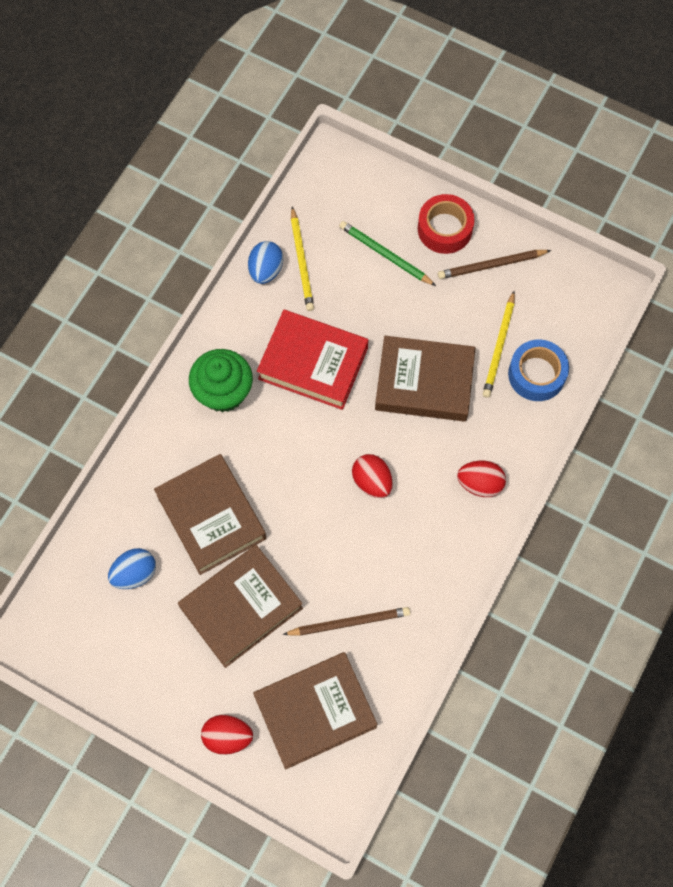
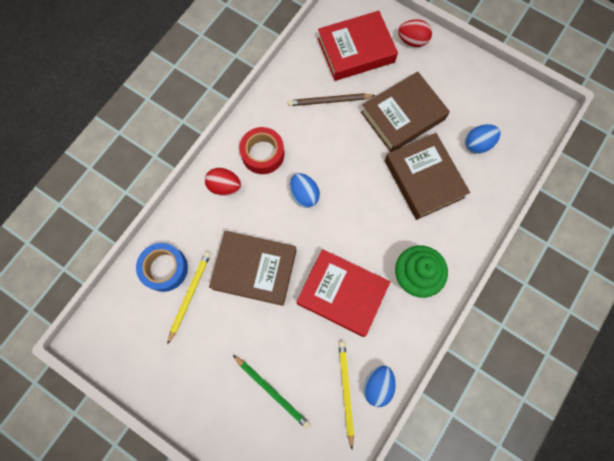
camera: 175 degrees left, 5 degrees up
(315, 712) = (356, 50): brown book -> red book
(372, 481) = (304, 195): red egg -> blue egg
(444, 229) = (216, 413): red tape -> red tape (263, 154)
(491, 265) = (182, 372): brown pencil -> none

